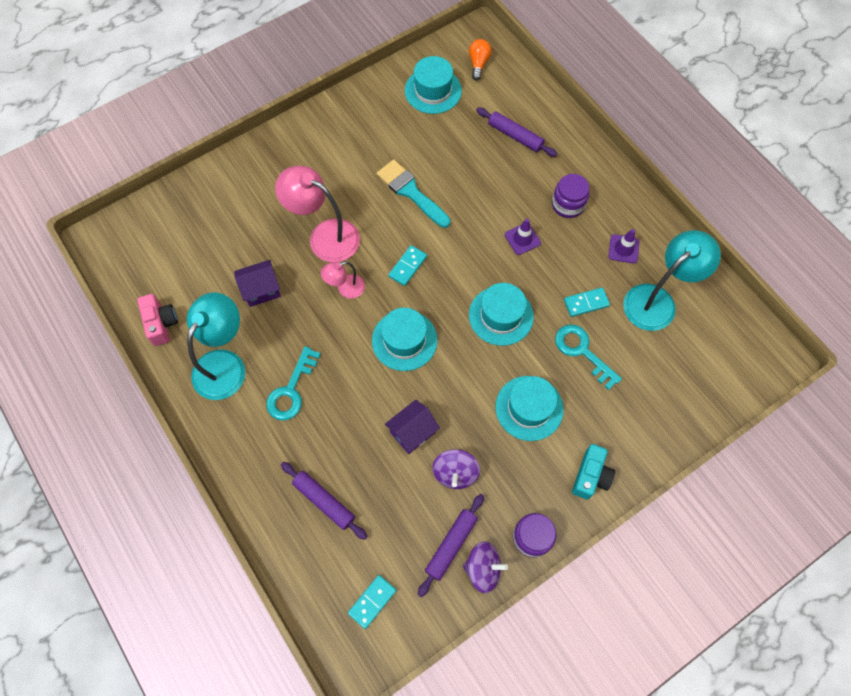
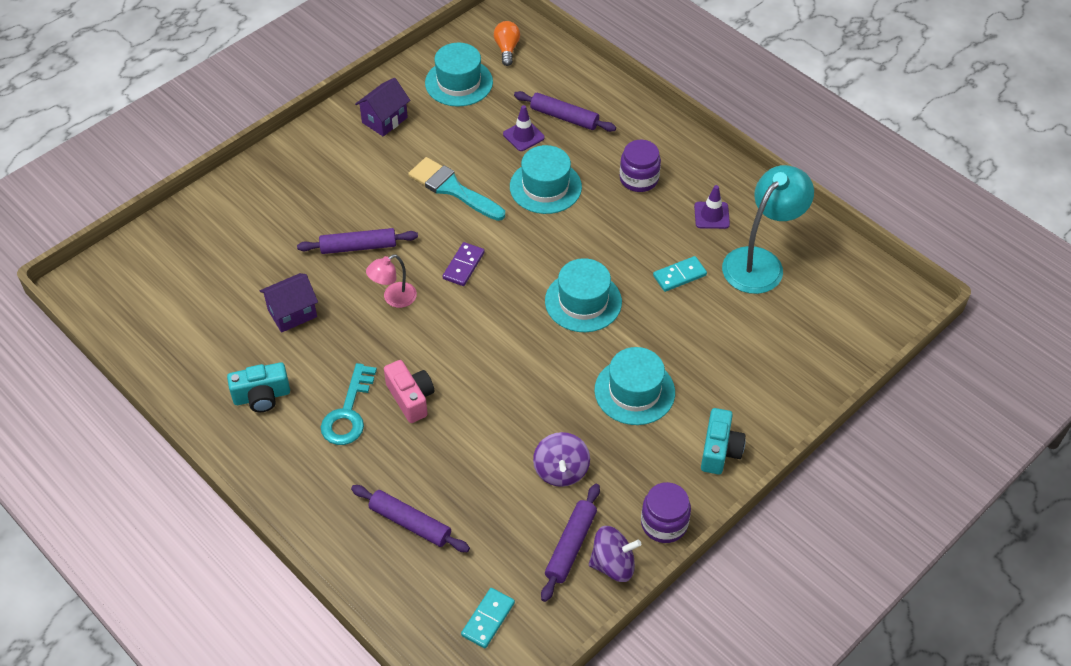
camera: 10 degrees left, 15 degrees down
(161, 324) = (175, 365): pink camera -> pink camera (411, 398)
(225, 364) = (262, 396): turquoise lamp -> turquoise camera
(325, 236) = (358, 247): pink lamp -> purple rolling pin
(404, 340) = (474, 342): turquoise hat -> turquoise hat (545, 187)
(408, 266) = (463, 266): turquoise domino -> purple domino
(412, 432) = (502, 436): purple house -> purple house (384, 120)
(522, 239) = (593, 220): purple traffic cone -> purple traffic cone (523, 136)
(582, 352) = (685, 325): turquoise key -> none

